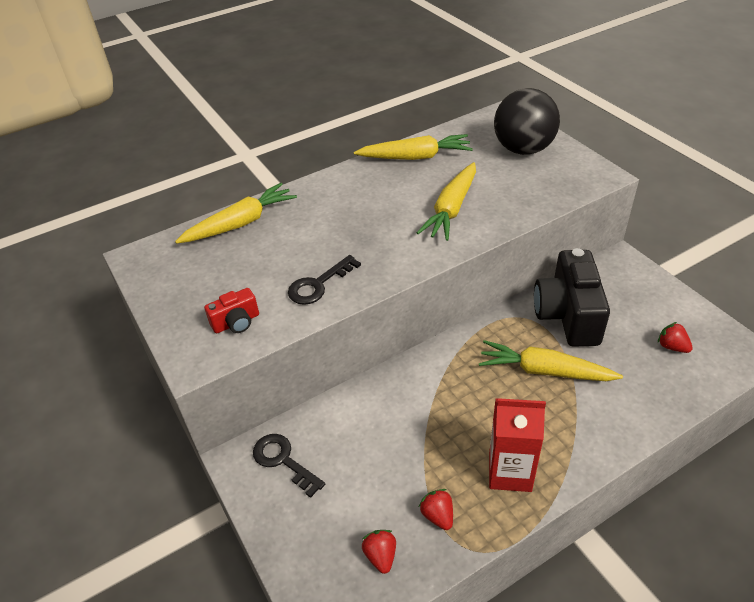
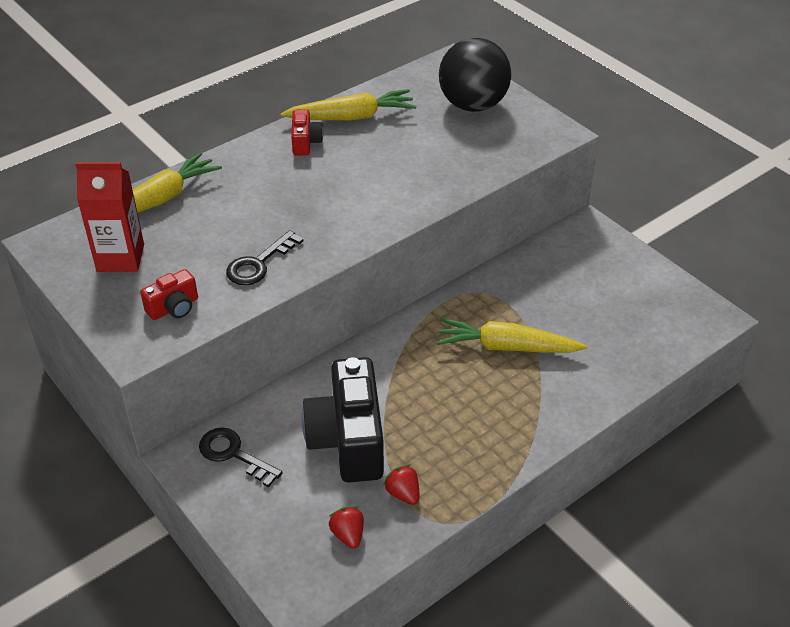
camera: 10 degrees left, 0 degrees up
(373, 177) = (305, 142): none -> red camera
(451, 209) = (397, 176): yellow carrot -> none
(510, 472) = (474, 448): red carton -> red carton (120, 258)
(568, 315) = (529, 288): black camera -> black camera (348, 440)
(672, 347) = (638, 315): red strawberry -> none

